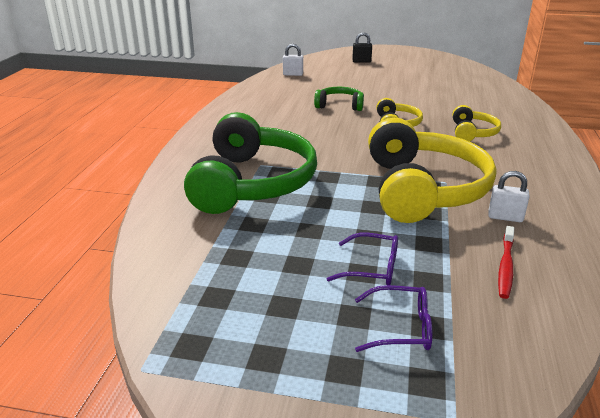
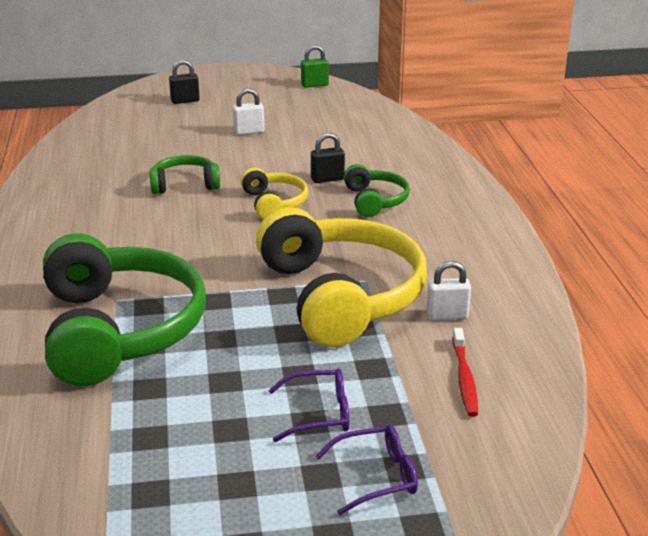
camera: 20 degrees left, 0 degrees up
(293, 74) = (93, 139): white padlock -> white padlock (249, 132)
(441, 115) = (327, 179): none -> black padlock
(453, 62) = (314, 85): none -> green padlock
(472, 133) = (374, 200): yellow headphones -> green headphones

